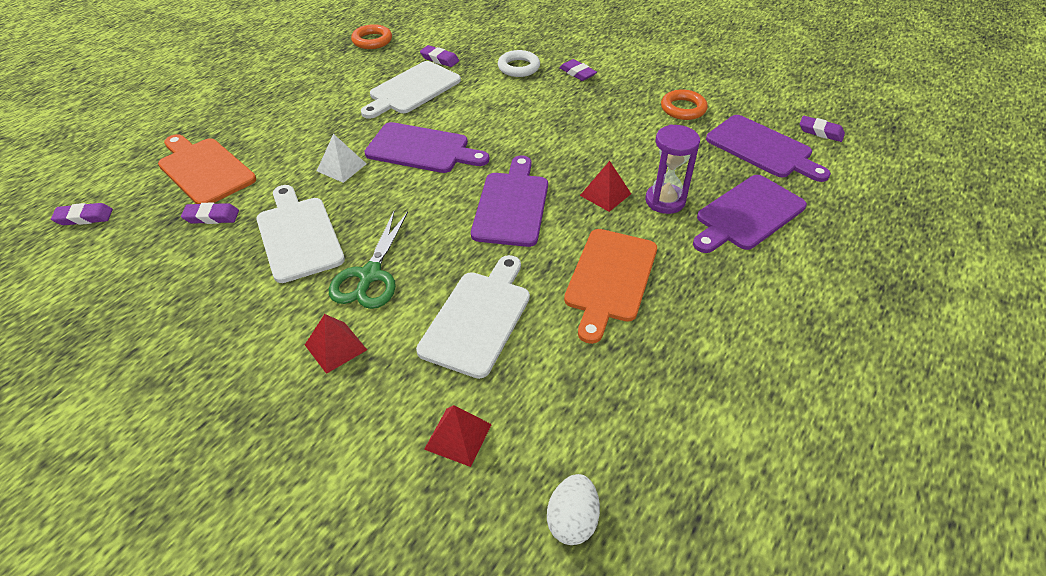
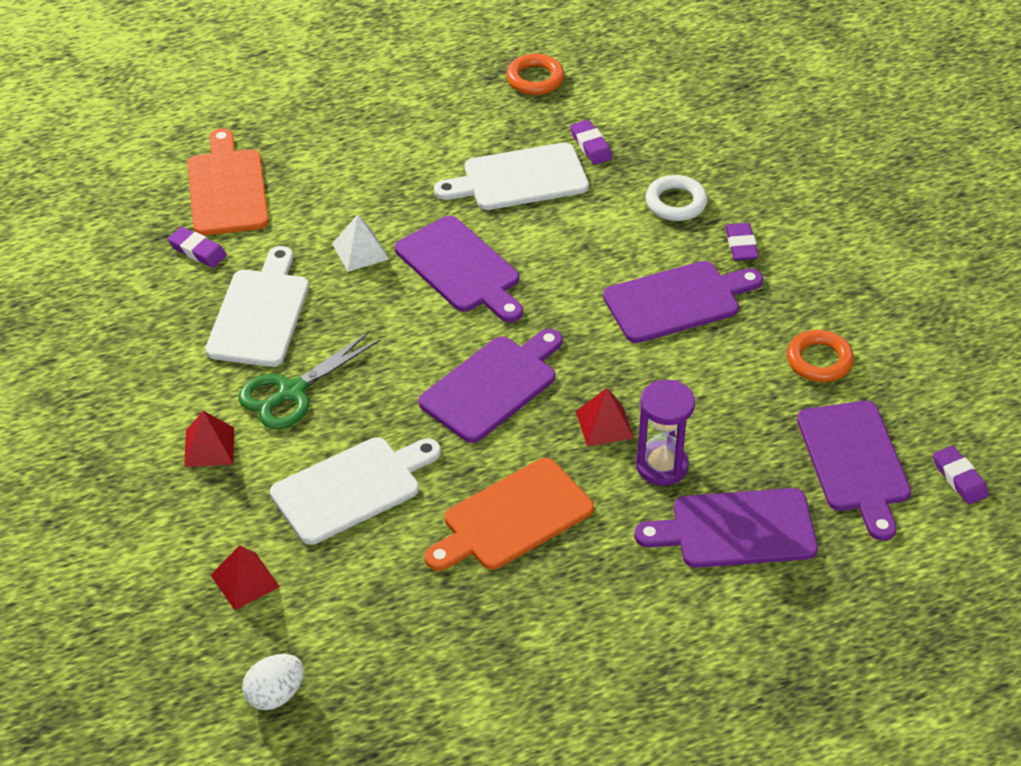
camera: 35 degrees right, 0 degrees up
(84, 217) = (88, 195): purple eraser -> none
(573, 112) = (677, 301): none -> purple cutting board

